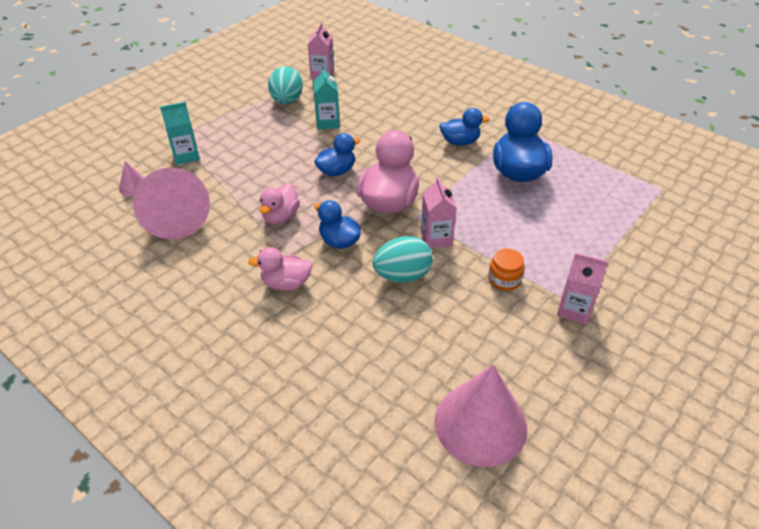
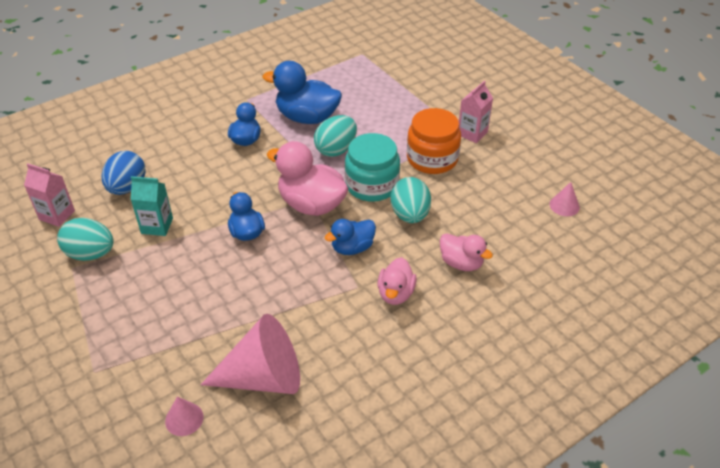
camera: 75 degrees left, 0 degrees up
(186, 155) = (148, 361): turquoise carton -> none
(280, 216) = (299, 286): pink duck -> pink duck (461, 263)
(366, 96) = (127, 187): none -> blue egg
(436, 238) = (372, 185): pink carton -> turquoise jar
(478, 202) = (336, 150): none -> turquoise egg
(480, 424) = (564, 205): pink cone -> pink cone, size x0.44
(504, 279) = (432, 159): orange jar -> orange jar, size x1.90

